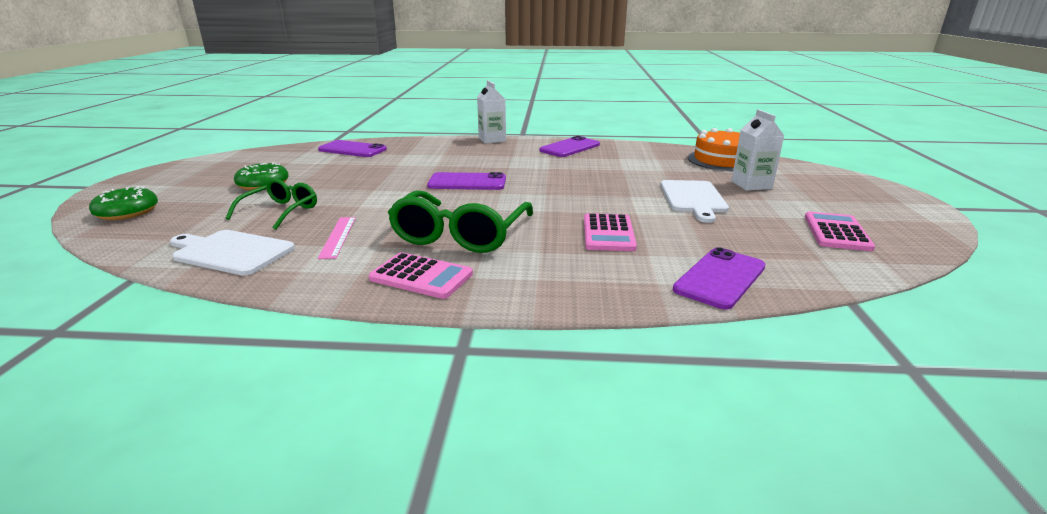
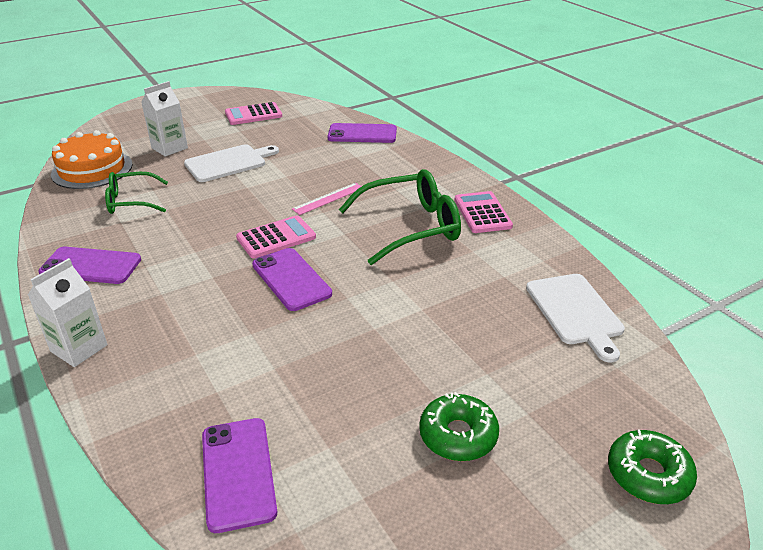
camera: 125 degrees left, 10 degrees up
(280, 211) = (493, 349): green glasses -> green glasses (131, 201)
(338, 237) = (485, 278): pink ruler -> pink ruler (328, 198)
(608, 233) = (338, 176): pink calculator -> pink calculator (276, 238)

